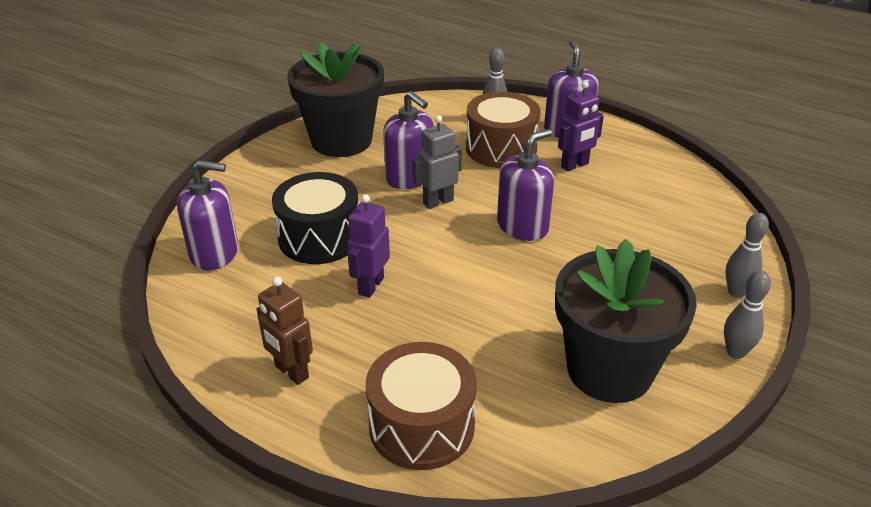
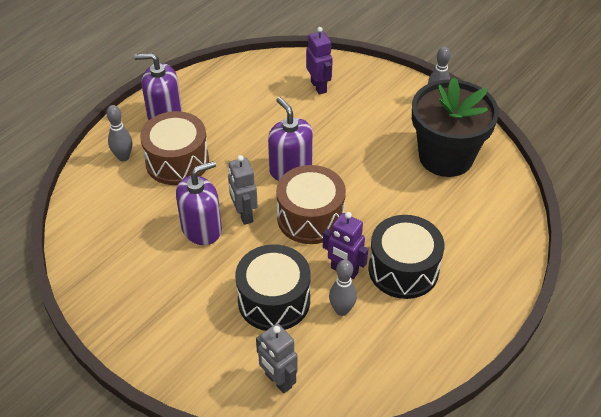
camera: 80 degrees left, 10 degrees up
(214, 253) = (278, 381): purple soap dispenser -> grey robot
(291, 372) = (432, 327): brown robot -> none
(341, 140) = (121, 274): black flower pot -> none
(381, 338) = (403, 269): none -> black drum
(421, 425) = (486, 256): brown drum -> brown drum (310, 217)
(575, 165) = (218, 122): purple robot -> purple robot (319, 87)
(736, 292) = (383, 82): grey bowling pin -> grey bowling pin (342, 310)

